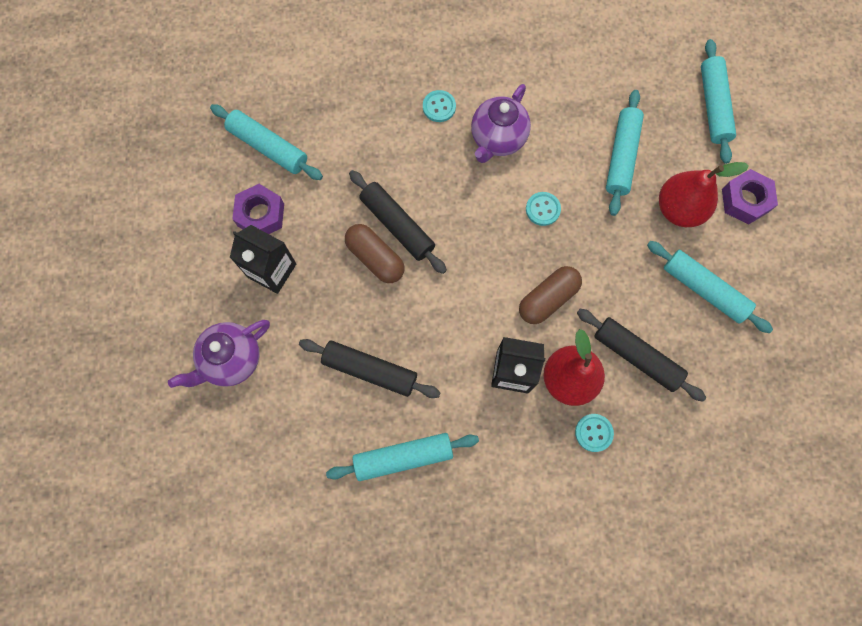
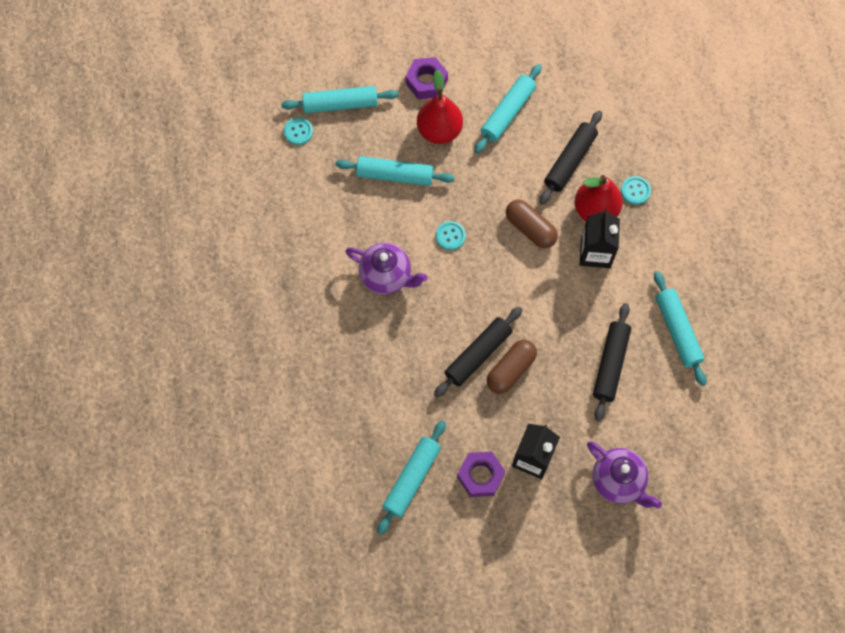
camera: 95 degrees left, 5 degrees down
(439, 107) = (358, 329): turquoise button -> turquoise button (298, 131)

